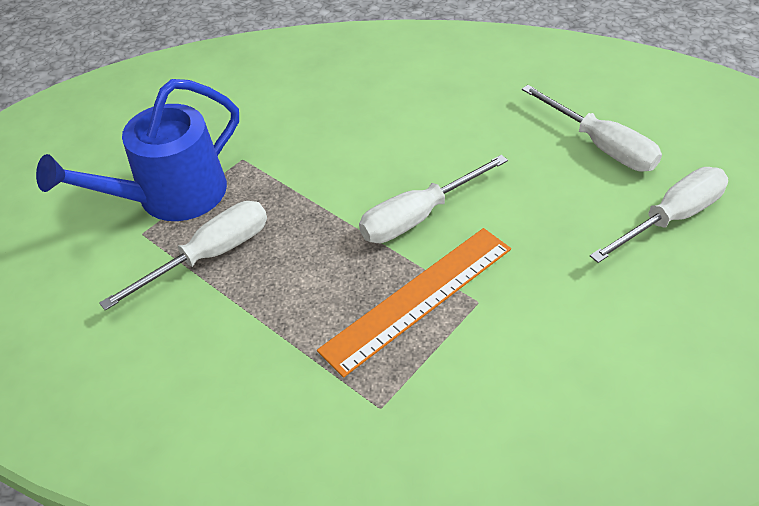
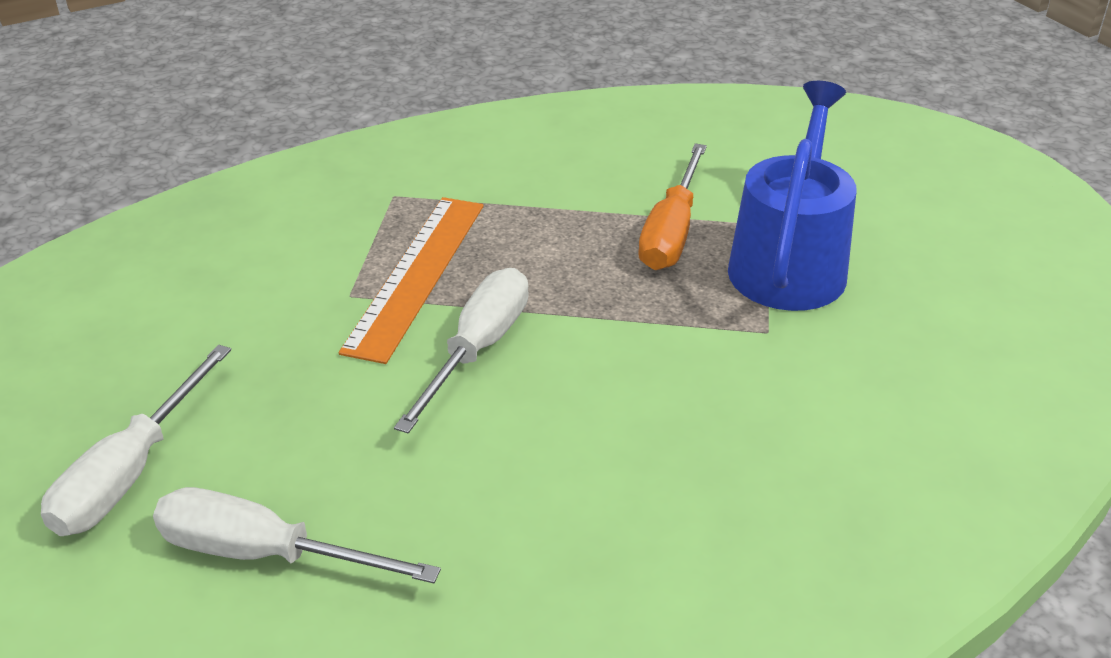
camera: 145 degrees right, 10 degrees down
(210, 255) = (671, 232): white screwdriver -> orange screwdriver

